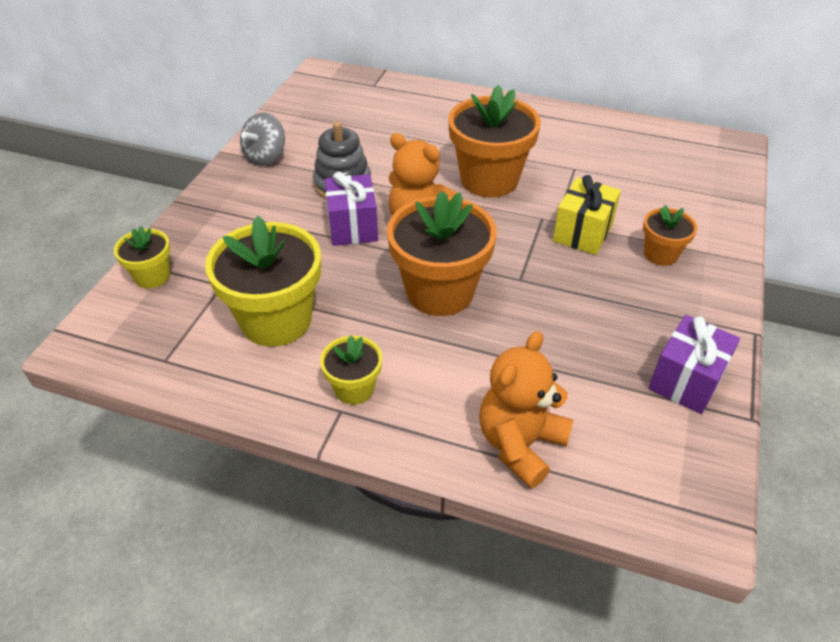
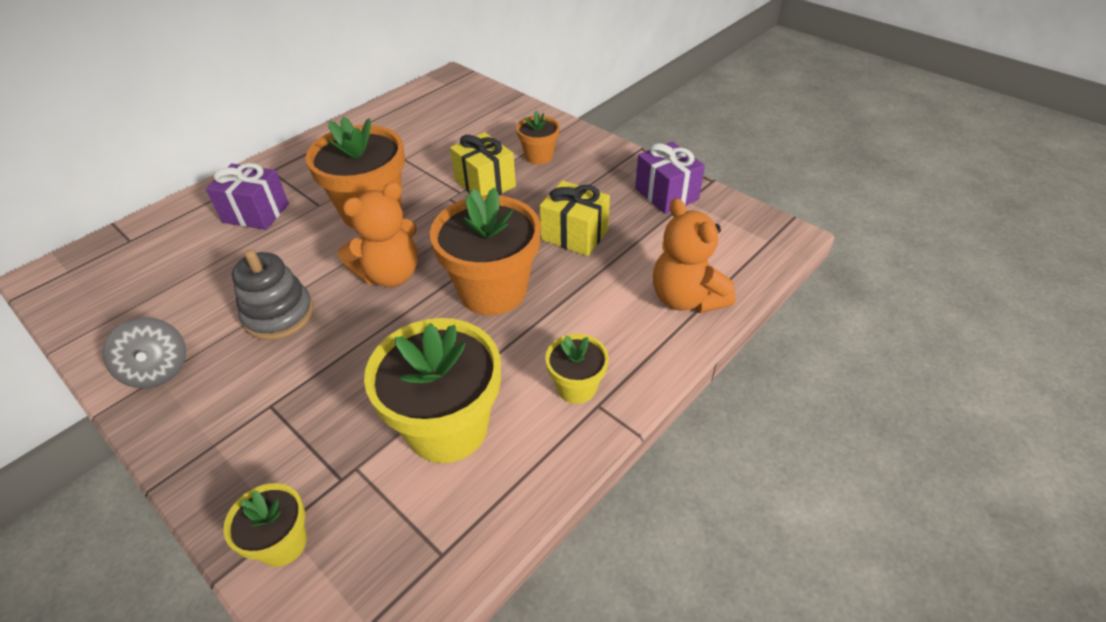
camera: 65 degrees left, 0 degrees up
(353, 227) = (354, 325): purple gift -> purple gift (256, 213)
(556, 323) = (574, 235): none -> yellow gift

